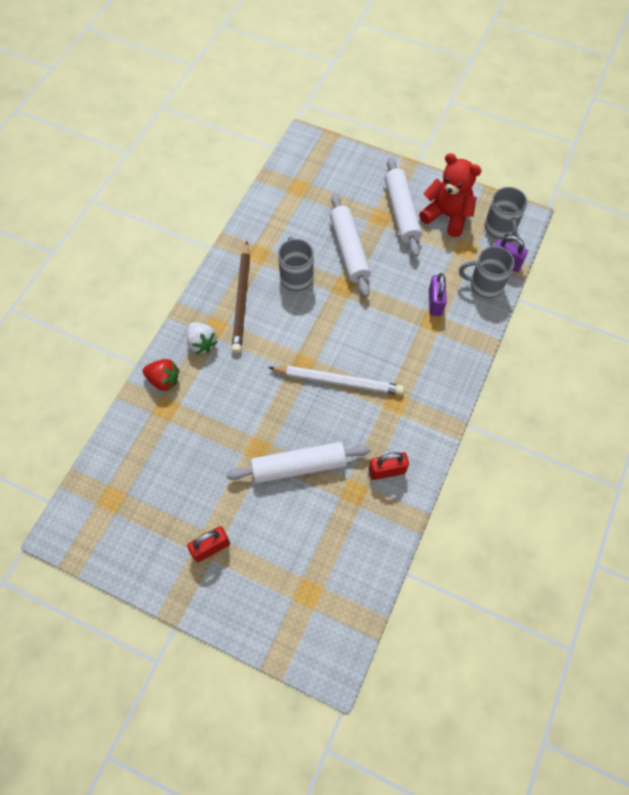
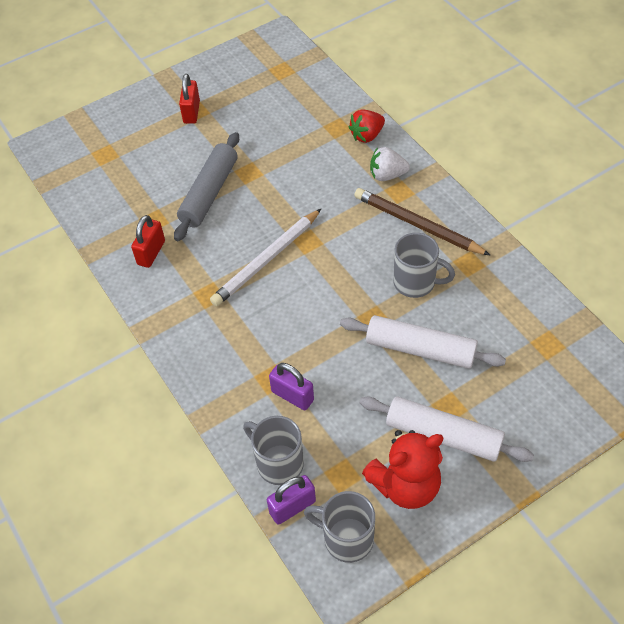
camera: 125 degrees right, 10 degrees down
(298, 466) = (209, 193): white rolling pin -> grey rolling pin
(484, 285) = (278, 463): grey mug -> grey mug turned 90 degrees counterclockwise

